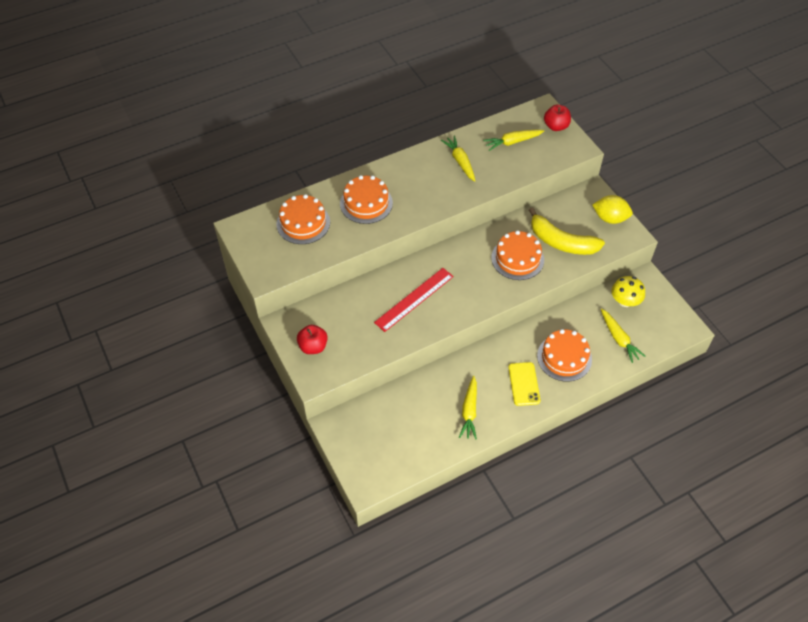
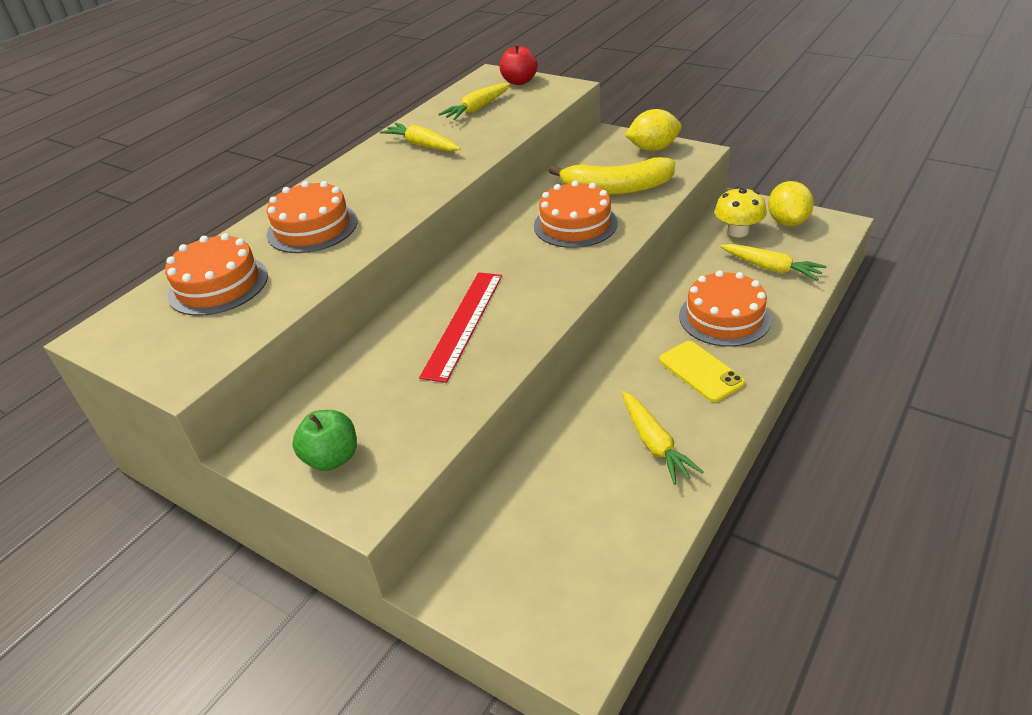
camera: 25 degrees left, 15 degrees down
(313, 346) = (332, 458): red apple -> green apple
(660, 310) = (787, 222): none -> yellow lemon

